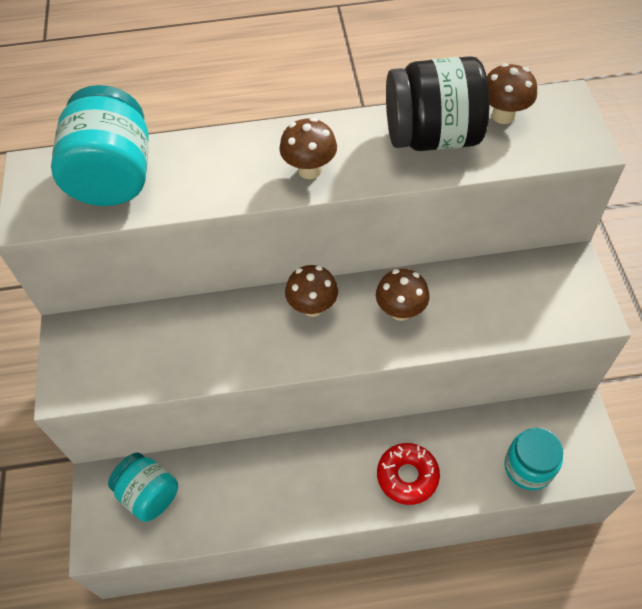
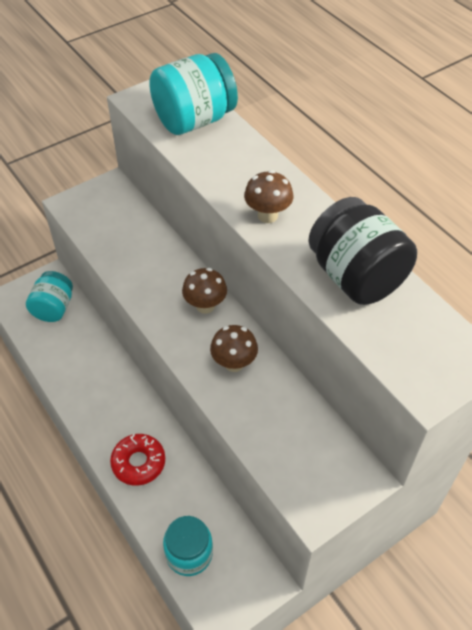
camera: 60 degrees right, 5 degrees down
(503, 115) = (418, 317): brown mushroom -> none

